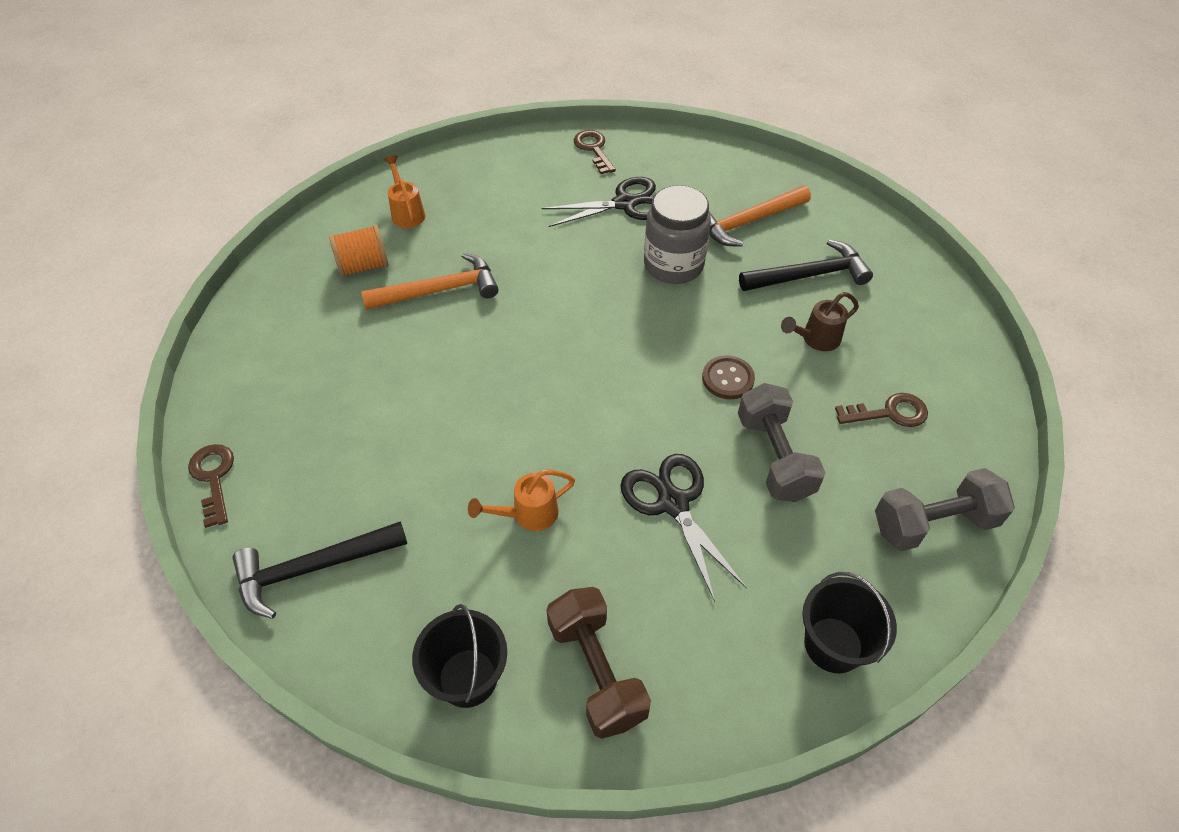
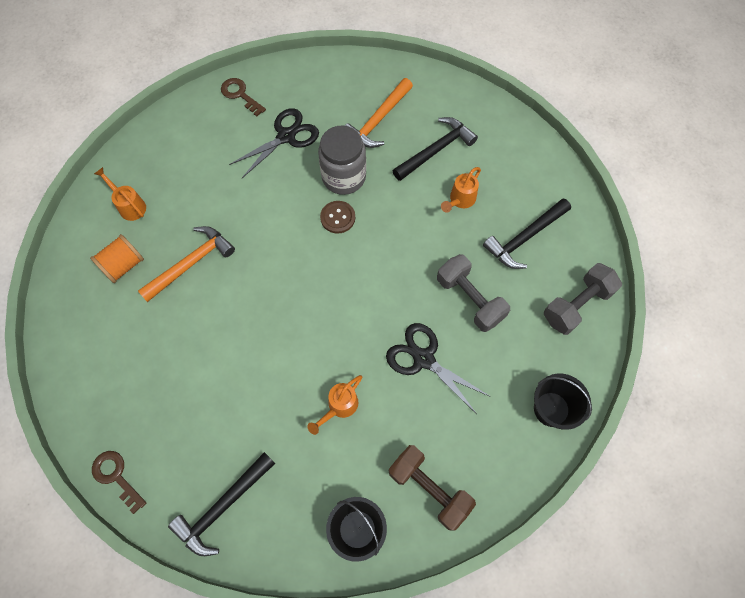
camera: 25 degrees left, 15 degrees up
(728, 379) = (418, 254): brown button -> brown button (337, 218)
(816, 339) = (460, 200): brown watering can -> orange watering can
(889, 413) = (524, 238): brown key -> black hammer

